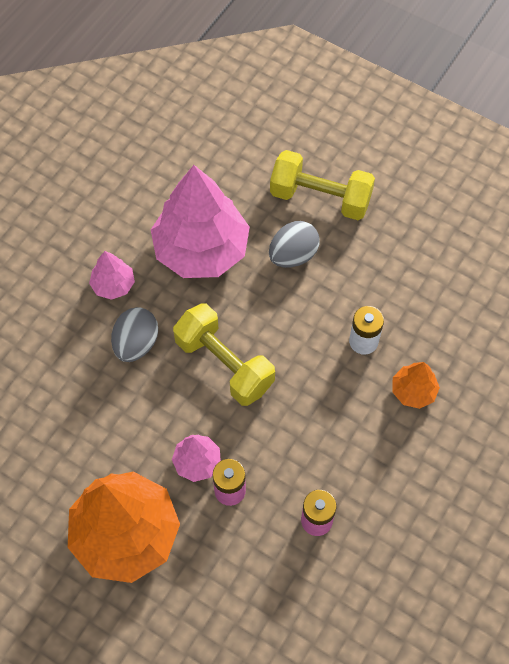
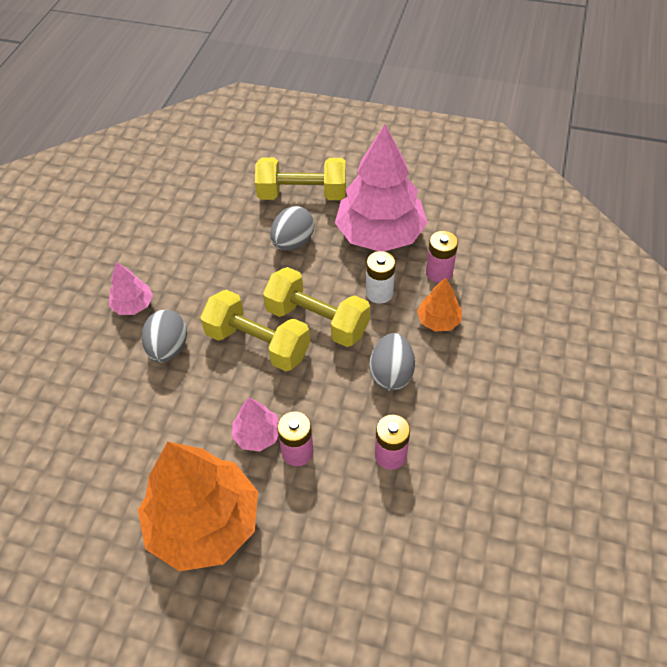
camera: 15 degrees left, 10 degrees down
(201, 249) = (208, 257): pink tree -> pink tree (380, 234)
(290, 355) = (317, 321): none -> yellow dumbbell
(345, 436) = (391, 374): none -> grey egg
(434, 335) = (439, 272): none -> pink battery

